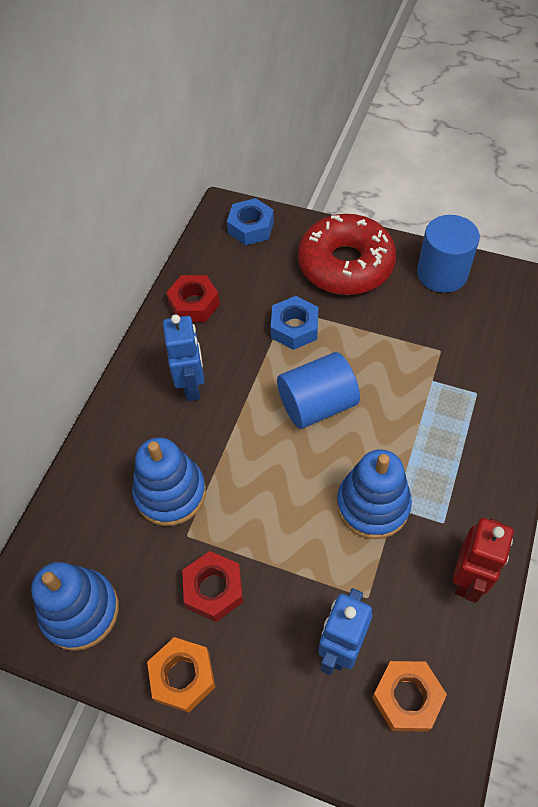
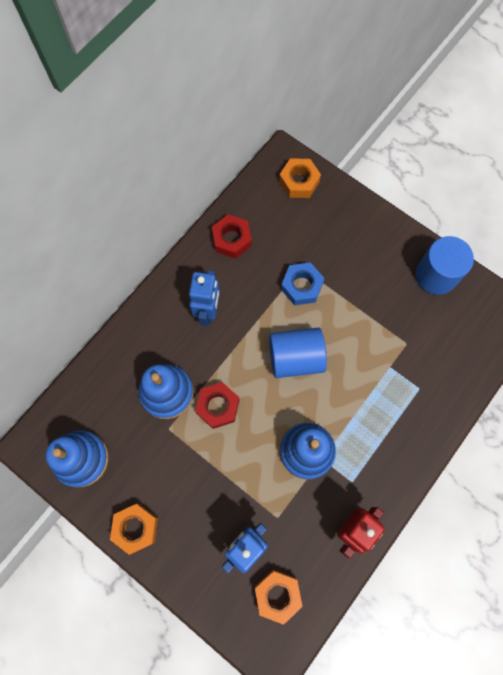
camera: 15 degrees right, 15 degrees up
(214, 589) = (174, 475): red nut -> red nut (218, 406)
(251, 227) = (299, 182): blue nut -> orange nut
(345, 265) = (362, 242): red donut -> none

